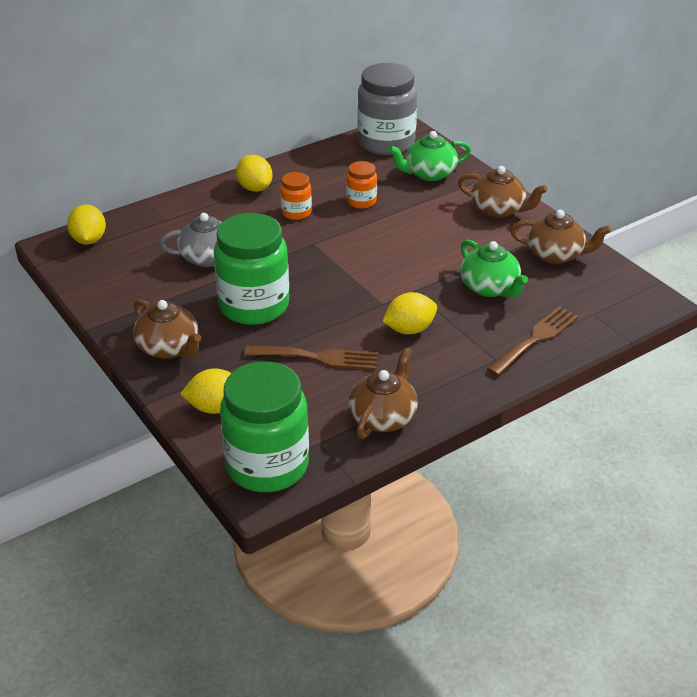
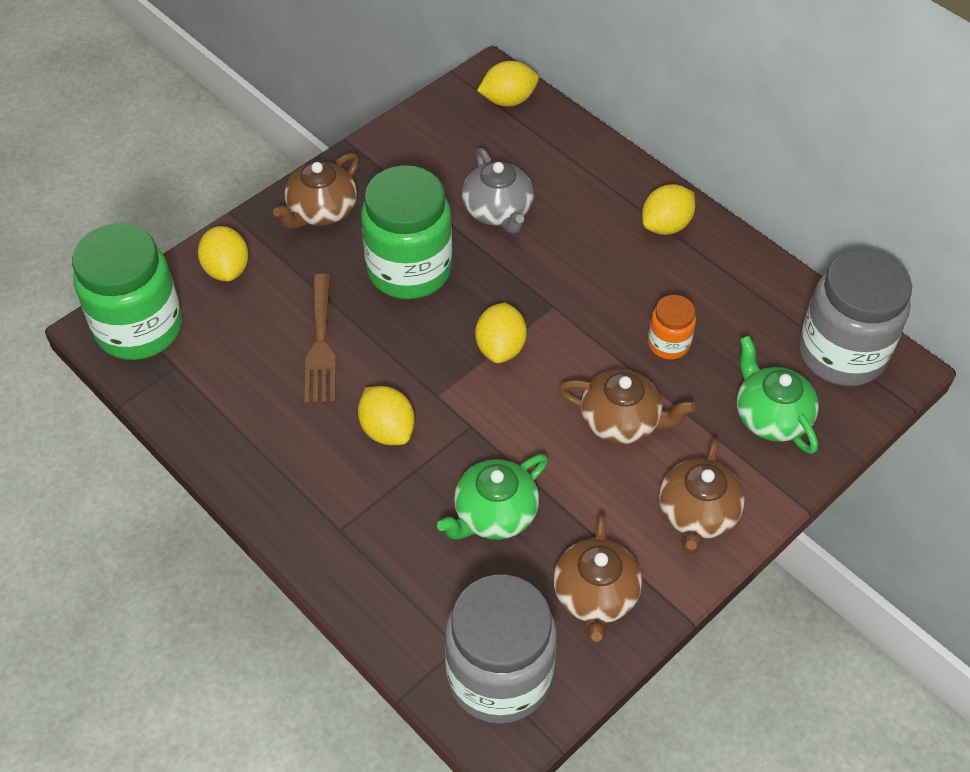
camera: 80 degrees right, 15 degrees up
(296, 212) = (619, 277): orange jar -> none
(345, 270) = (500, 348): none -> yellow lemon
(383, 417) = (221, 421): brown teapot -> brown teapot (621, 421)
(536, 339) = (388, 575): brown fork -> none
(614, 298) = (499, 676): none -> grey jar

